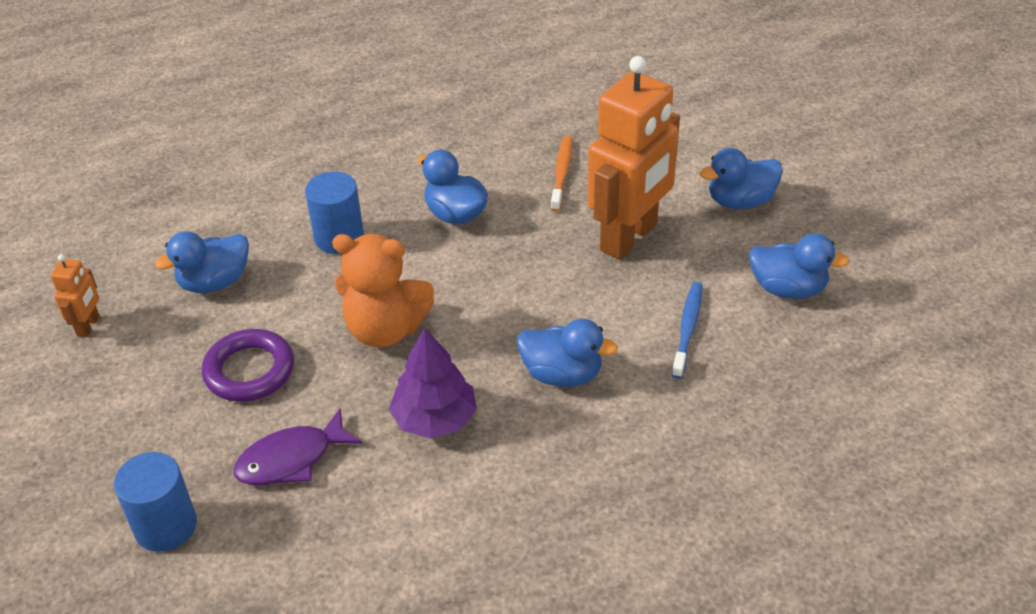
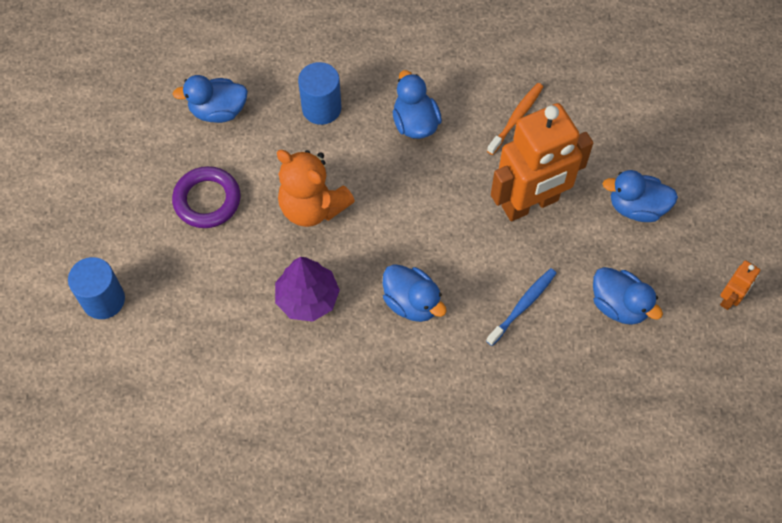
camera: 25 degrees right, 20 degrees up
(88, 326) = (121, 112): orange robot -> orange robot (730, 299)
(291, 459) = (201, 286): purple fish -> none

